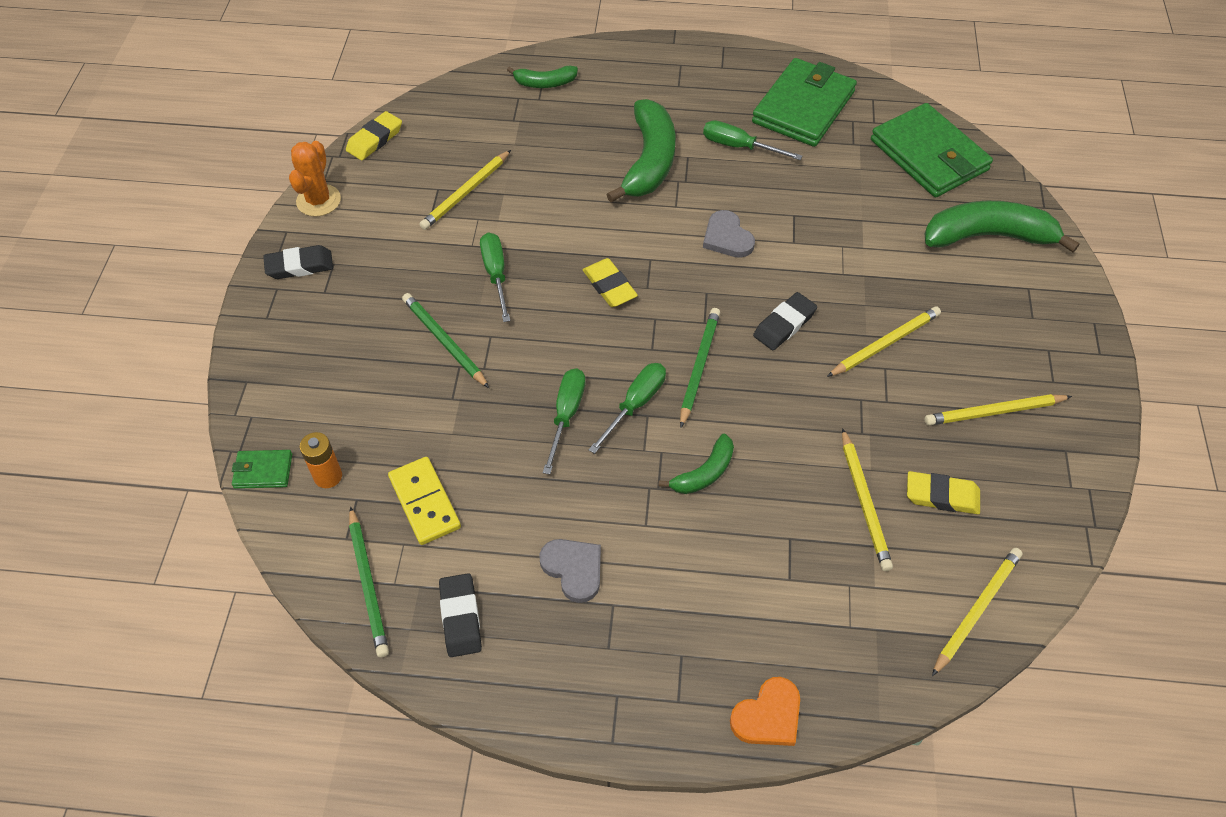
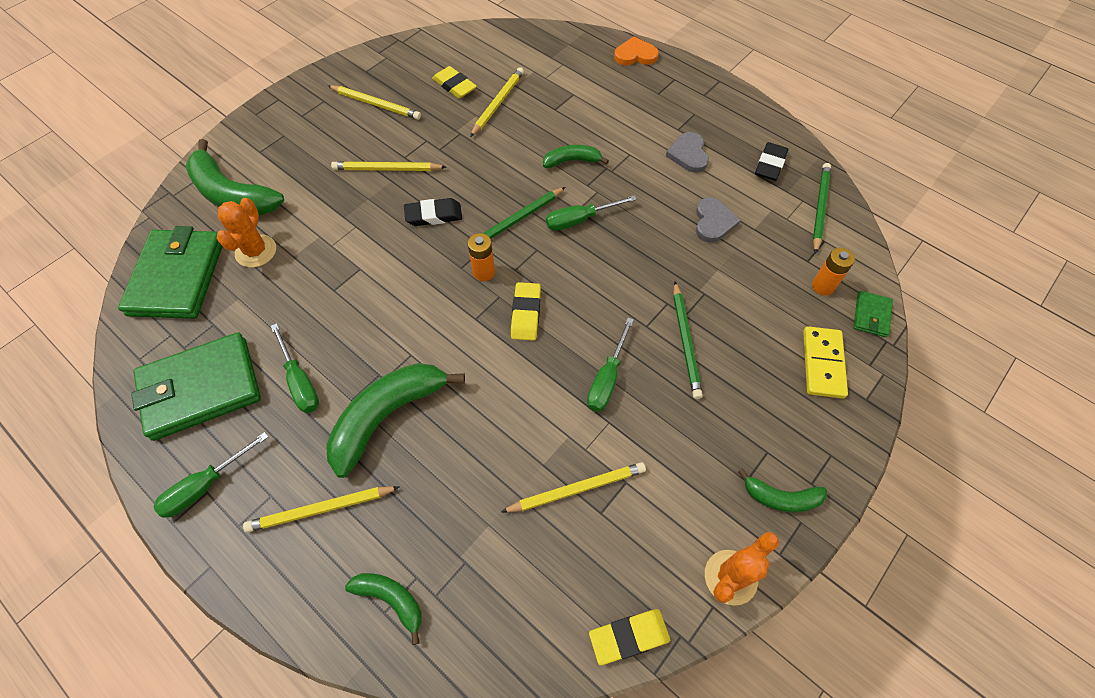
camera: 145 degrees left, 5 degrees up
(263, 471) = (871, 315): green wallet -> green wallet turned 75 degrees clockwise
(299, 266) = (780, 498): black eraser -> green banana
(424, 502) = (761, 235): yellow domino -> yellow domino (823, 363)
(566, 415) = (631, 238): green screwdriver -> green screwdriver (205, 486)
(681, 300) = (483, 272): none -> orange battery
(727, 237) = (402, 301): grey heart -> grey heart (713, 222)
(897, 206) = (256, 251): none -> orange cactus
(976, 610) = (496, 41): yellow pencil -> yellow pencil (321, 509)

